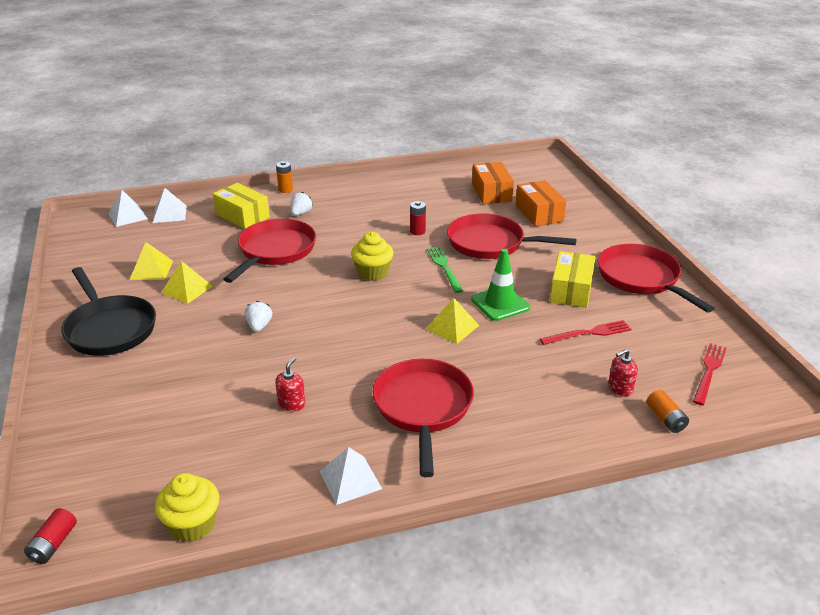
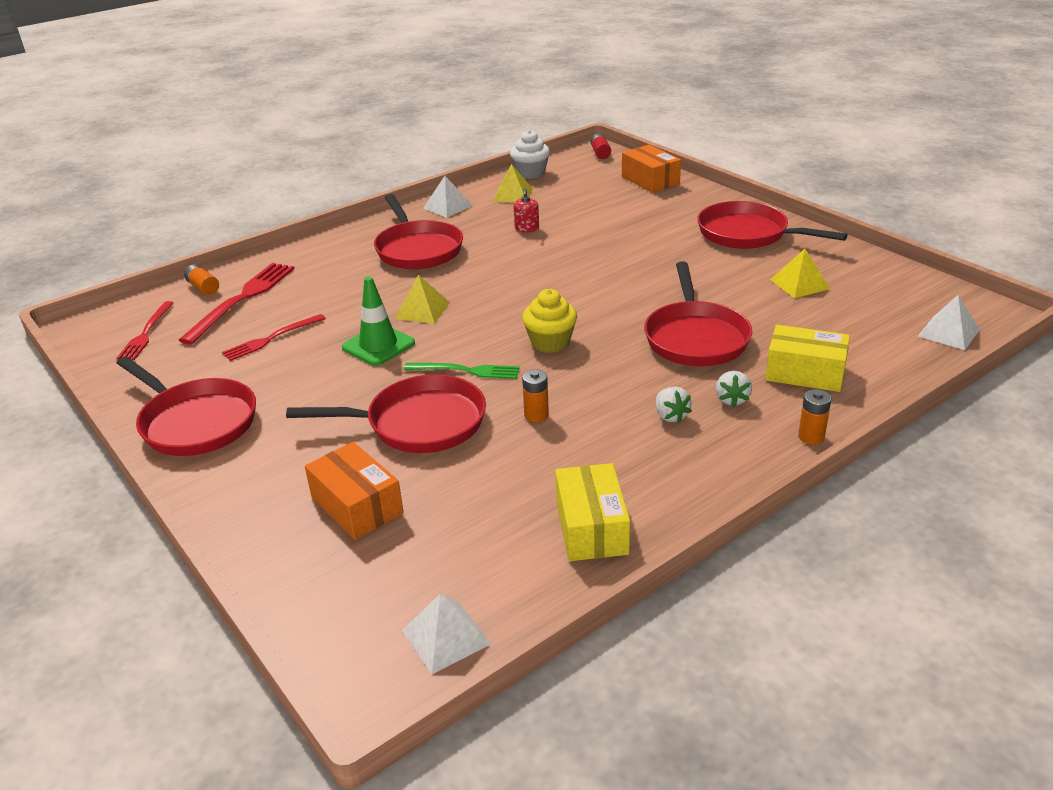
camera: 160 degrees right, 0 degrees up
(109, 328) = (748, 234): black pan -> red pan
(169, 214) = (903, 350): white pyramid -> white pyramid (445, 637)
(187, 289) = (732, 277): yellow pyramid -> yellow pyramid (512, 195)
(192, 525) = (530, 173): yellow cupcake -> white cupcake
(259, 326) = (616, 266): white strawberry -> white strawberry (670, 416)
(417, 231) = (536, 415): red battery -> orange battery
(444, 268) = (465, 371): green fork -> green fork turned 45 degrees counterclockwise
(491, 193) = (457, 534): orange box -> orange box (650, 180)
(571, 290) = (293, 382): yellow box -> yellow box (591, 527)
(620, 388) = (242, 300): red soap dispenser -> red fork

